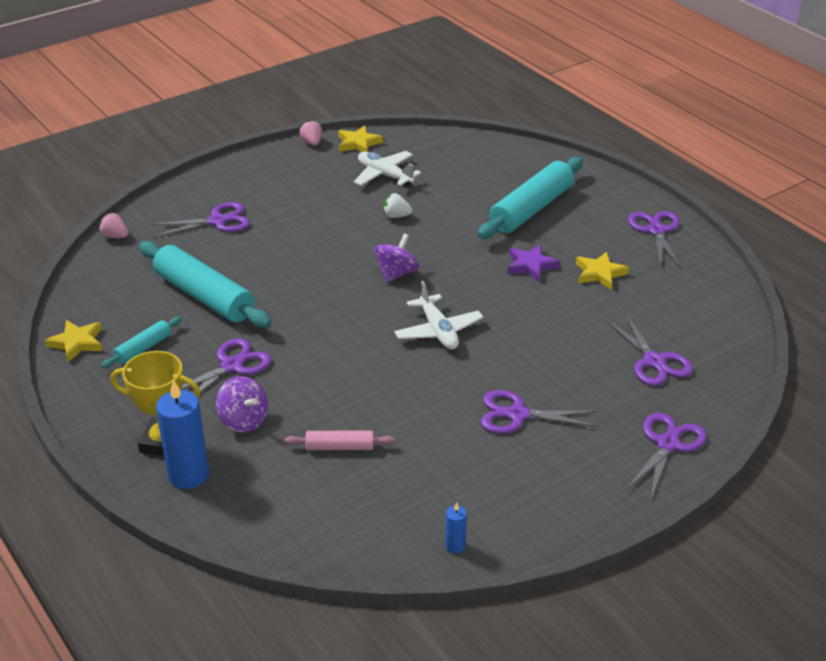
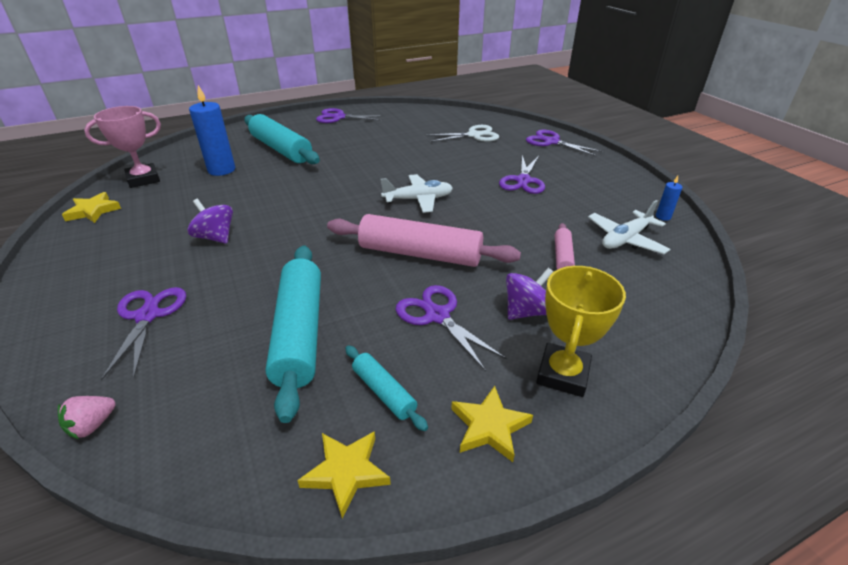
camera: 80 degrees left, 0 degrees up
(188, 475) = (614, 355): blue candle -> blue candle (221, 170)
(204, 296) = (300, 333): turquoise rolling pin -> turquoise rolling pin turned 60 degrees counterclockwise
(312, 142) = (55, 238): pink strawberry -> none
(326, 345) = (420, 254): none -> pink rolling pin
(385, 175) = (168, 202): white plane -> white plane (625, 239)
(396, 216) = (241, 203): white strawberry -> none
(396, 273) = (330, 210): purple spinning top -> purple spinning top (216, 237)
(425, 147) = (143, 179): none -> pink trophy
(530, 265) = (353, 157): purple star -> none
(599, 273) = (375, 138): yellow star -> yellow star (489, 426)
(654, 361) = (474, 135): purple scissors -> white scissors

